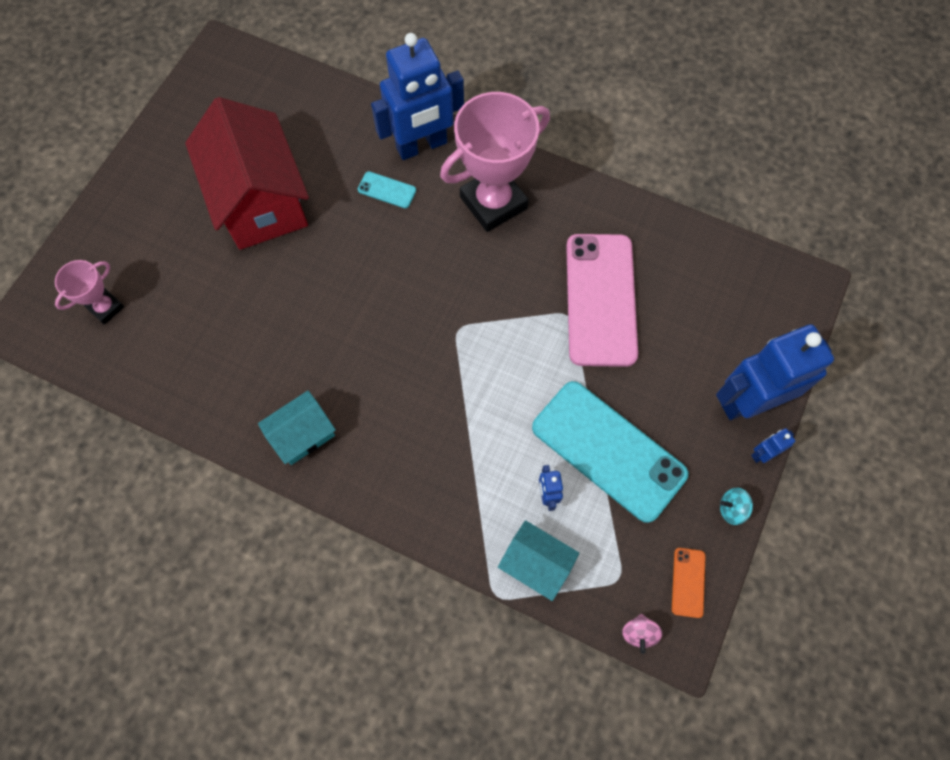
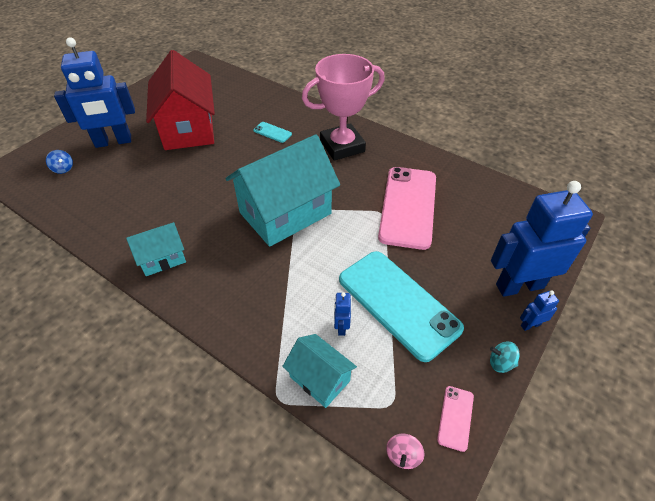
camera: 10 degrees right, 20 degrees down
(106, 308) = (63, 169): pink trophy -> blue spinning top
(422, 146) = (302, 114): blue robot -> blue robot (113, 142)
(441, 336) = (285, 213): none -> turquoise house
(688, 582) = (455, 418): orange phone -> pink phone

